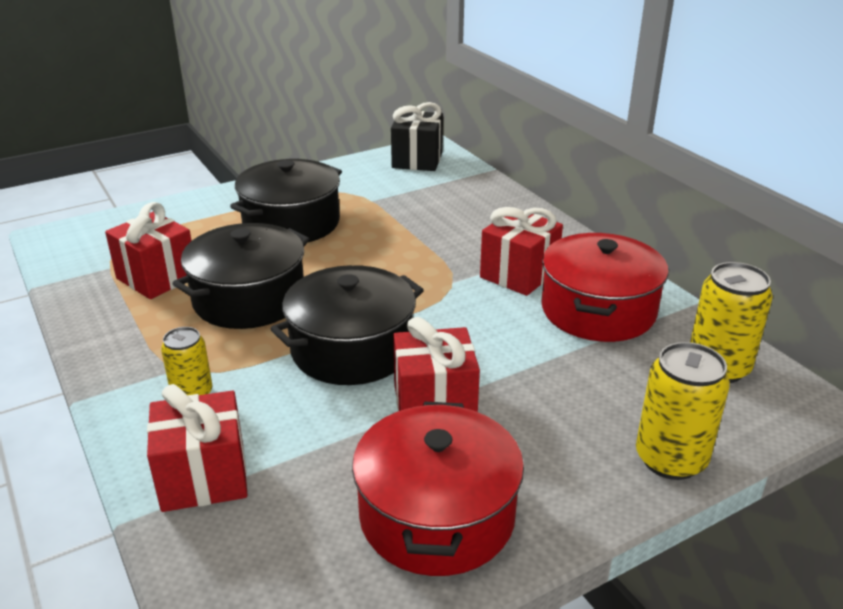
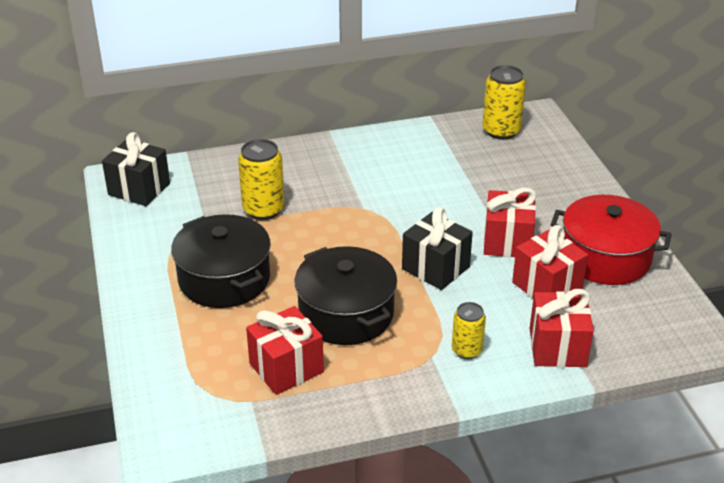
camera: 75 degrees left, 5 degrees up
(352, 349) = (435, 268): black pot -> black gift
(519, 274) = (367, 177): red gift -> red gift (547, 286)
(598, 310) = (426, 156): red pot -> none
(670, 459) = (575, 169): yellow can -> yellow can (263, 209)

